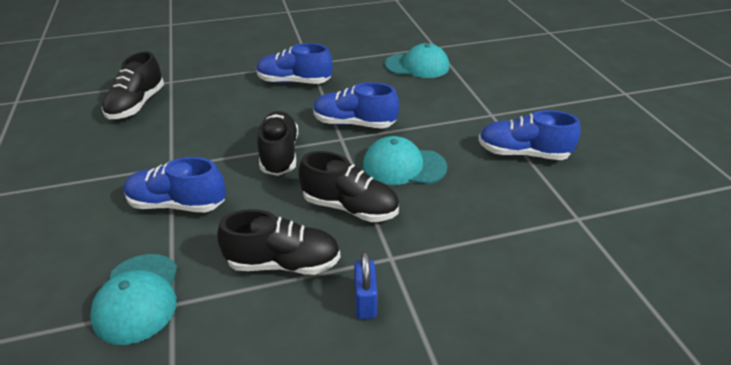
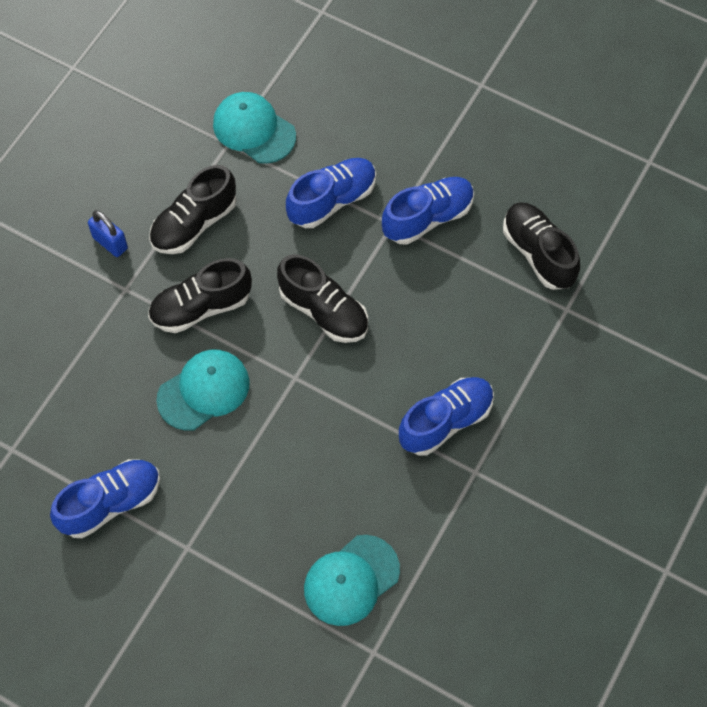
camera: 135 degrees right, 25 degrees up
(354, 123) = (307, 409): blue shoe -> blue shoe (428, 218)

